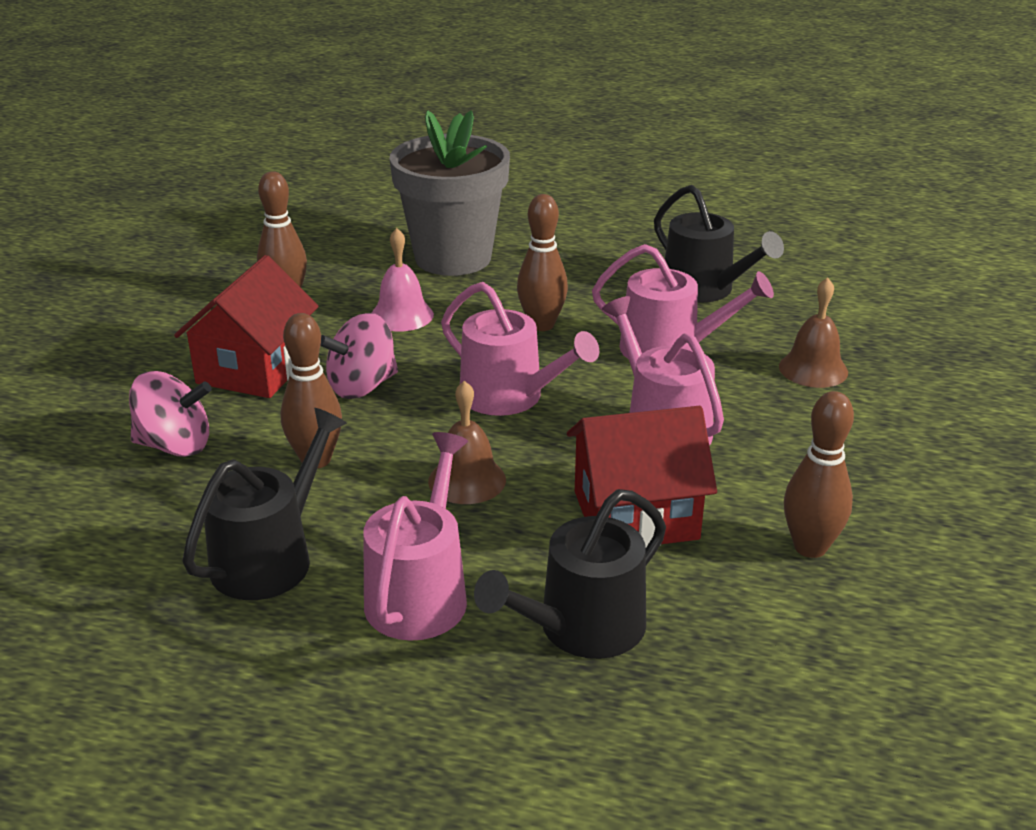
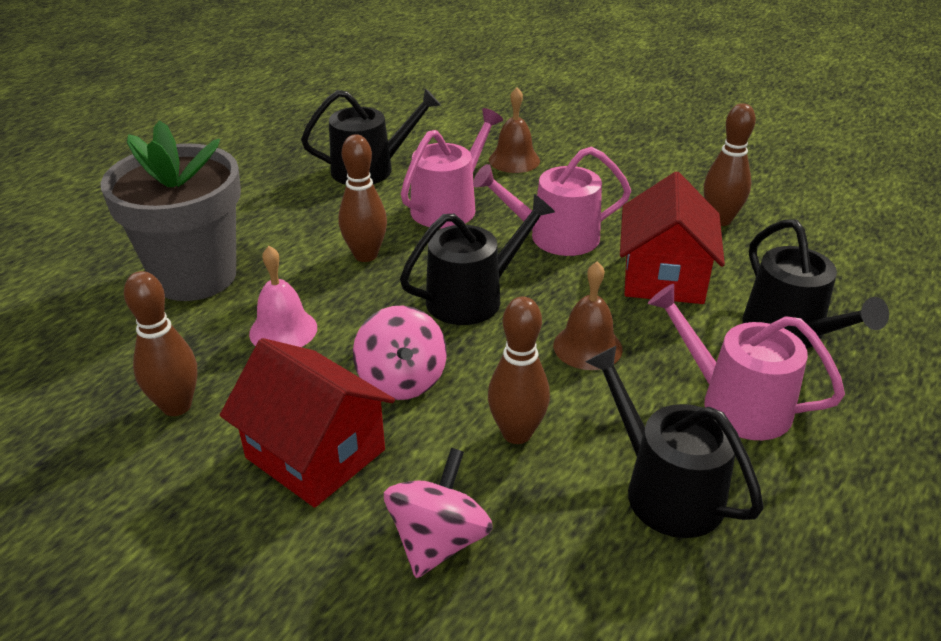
camera: 70 degrees left, 5 degrees up
(510, 397) = (472, 297): pink watering can -> black watering can

